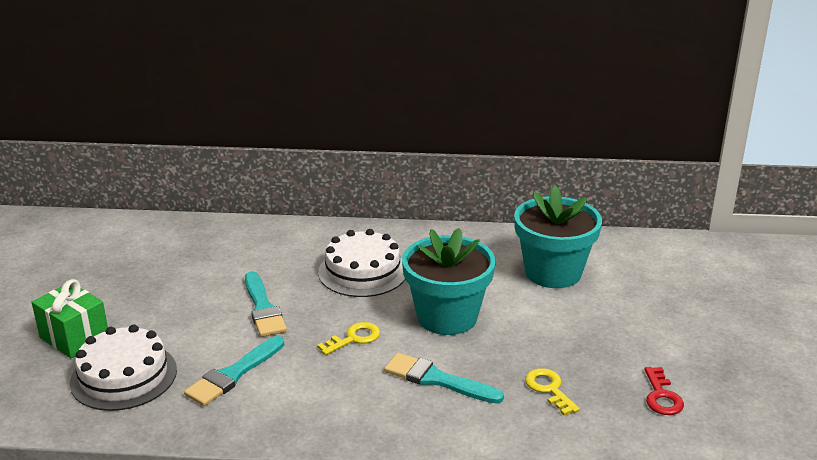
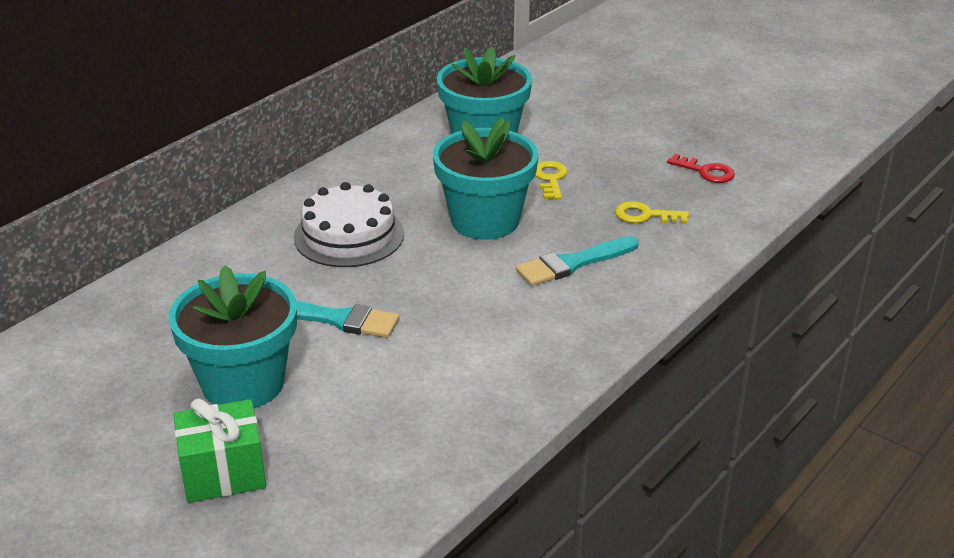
camera: 55 degrees left, 5 degrees up
(124, 376) = (349, 456): white cake -> none
(165, 305) = (243, 383): none -> turquoise flower pot
(233, 374) = (432, 378): turquoise brush -> none
(353, 338) = (457, 284): yellow key -> yellow key (550, 179)

